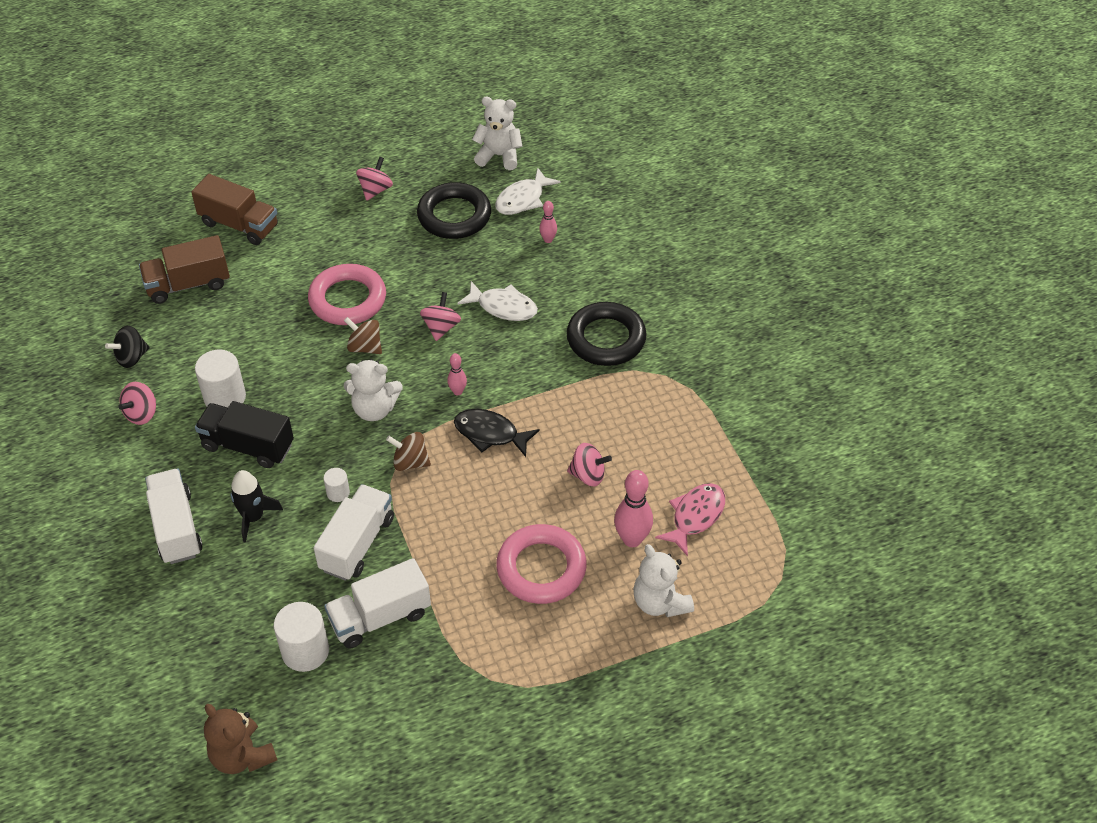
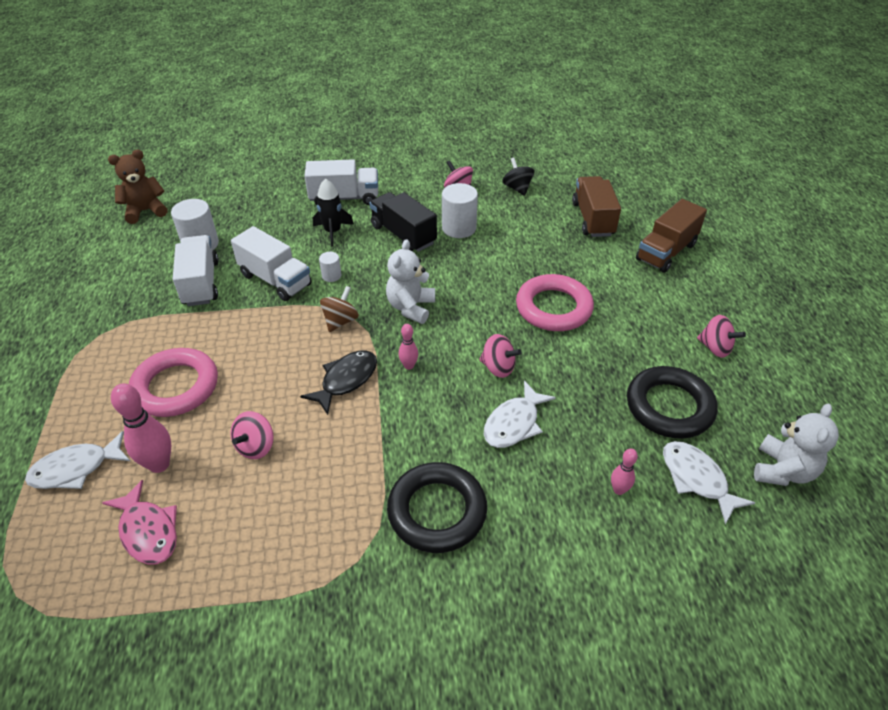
camera: 105 degrees right, 5 degrees down
(248, 446) = (403, 235): black truck -> black truck turned 75 degrees counterclockwise
(365, 347) = (488, 311): brown spinning top -> none
(660, 602) = (76, 469): white teddy bear -> white fish

